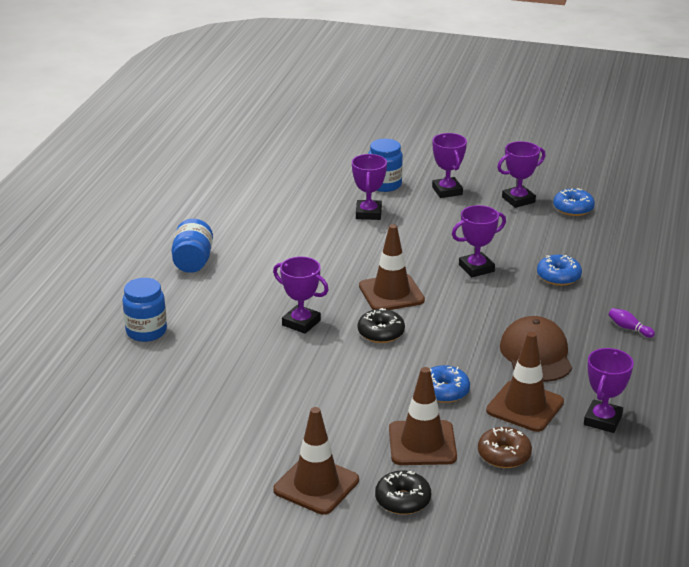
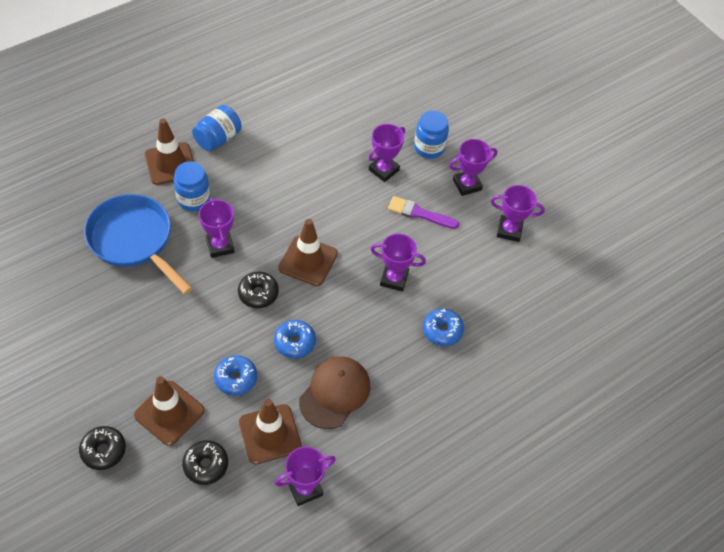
camera: 35 degrees right, 25 degrees up
(146, 331) = (122, 184): blue jar -> blue jar (193, 199)
(215, 359) = (134, 240): none -> blue pan
(316, 485) = (71, 396): brown traffic cone -> brown traffic cone (170, 164)
(436, 223) = (419, 213): none -> purple brush
(447, 191) = (467, 185): purple trophy -> purple trophy turned 45 degrees clockwise
(504, 455) = (206, 465): brown donut -> black donut
(573, 208) = (540, 269): blue donut -> blue donut (295, 342)
(629, 328) = (430, 419): purple bowling pin -> none

